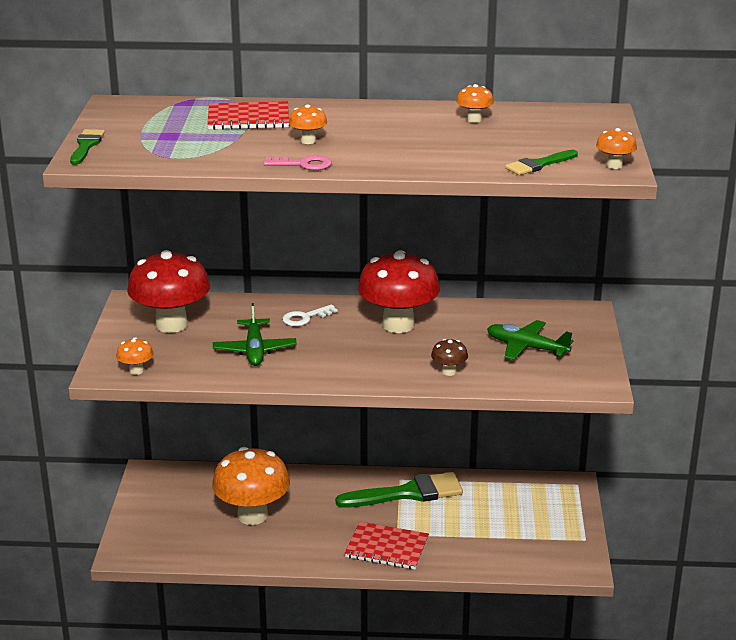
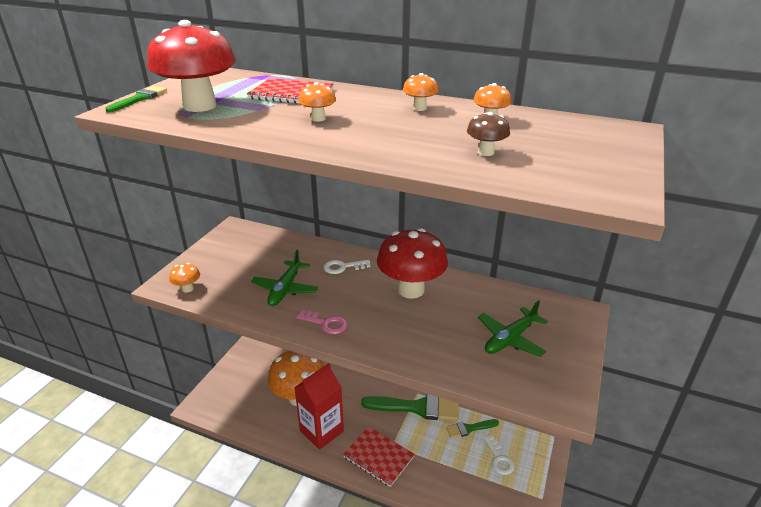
camera: 20 degrees right, 5 degrees up
(171, 325) = (244, 253): red mushroom -> red mushroom (200, 106)
(303, 164) = (290, 139): pink key -> pink key (326, 323)
(303, 540) = (321, 431): none -> red carton
(449, 372) = (427, 350): brown mushroom -> brown mushroom (486, 152)
(525, 518) = (499, 459): none -> white key
(526, 347) = (510, 339): green plane -> green plane turned 90 degrees counterclockwise
(539, 164) = (527, 175): green brush -> green brush (469, 428)
(614, 166) = (617, 190): orange mushroom -> orange mushroom (419, 108)

